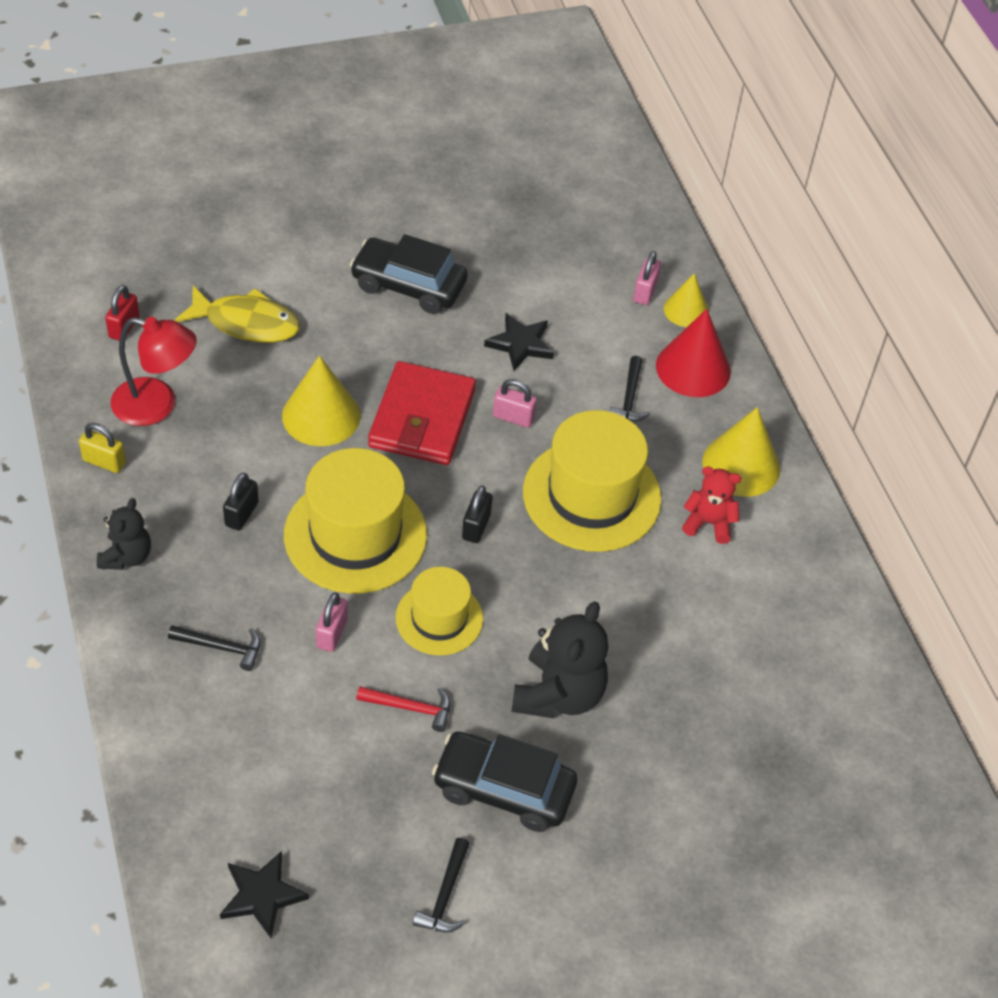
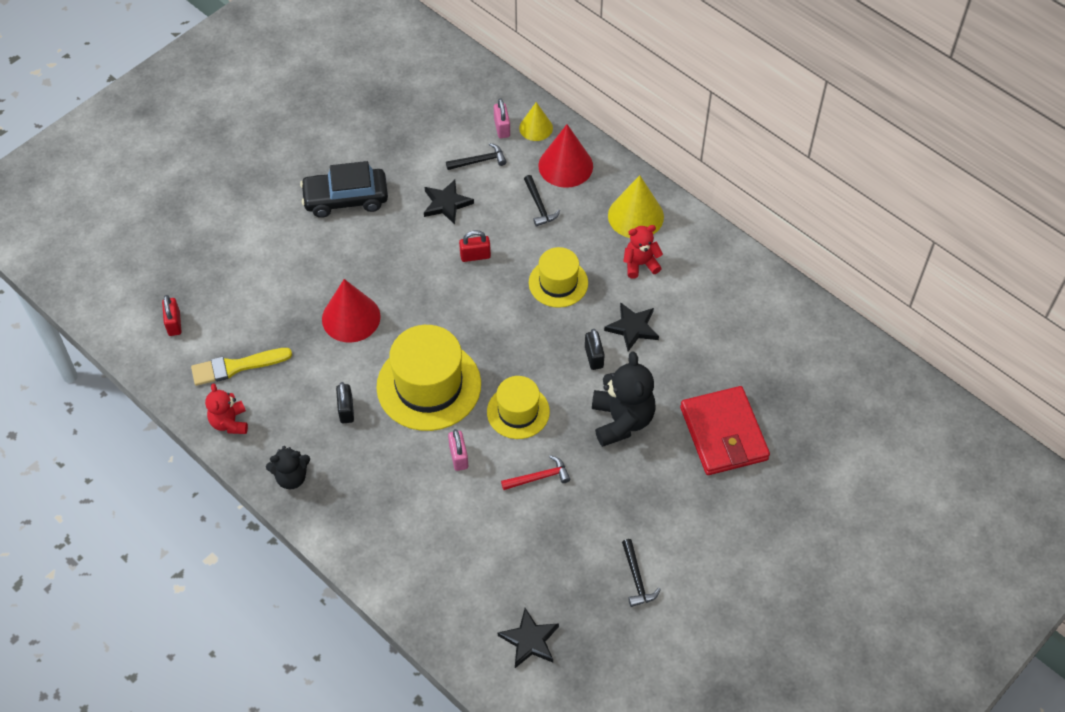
camera: 25 degrees left, 5 degrees up
(104, 461) = (229, 422): yellow padlock -> red teddy bear
(126, 556) = (291, 477): black teddy bear -> black teddy bear turned 90 degrees clockwise
(157, 405) = (237, 366): red lamp -> yellow brush
(221, 647) = (395, 503): black hammer -> black hammer (479, 161)
(246, 323) = (256, 279): yellow fish -> none
(321, 415) = (351, 317): yellow cone -> red cone
(422, 418) = (418, 286): red wallet -> red wallet (723, 433)
(476, 526) = (500, 340): black padlock -> black padlock (594, 357)
(503, 789) = (628, 496): black car -> none
(513, 417) = (475, 256): pink padlock -> red padlock
(591, 495) = (558, 283): yellow hat -> yellow hat, size x0.60
(647, 592) = (632, 328): none -> black star

